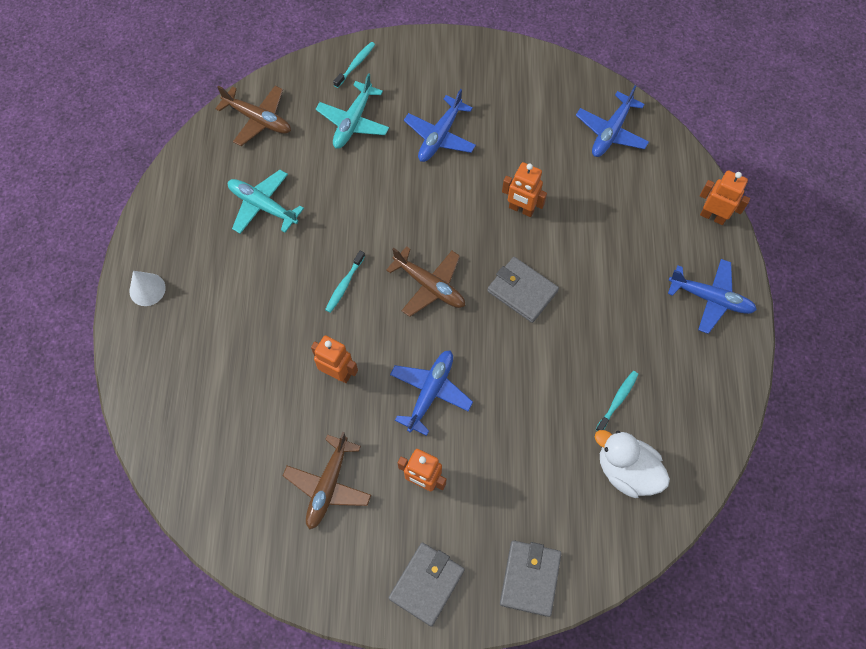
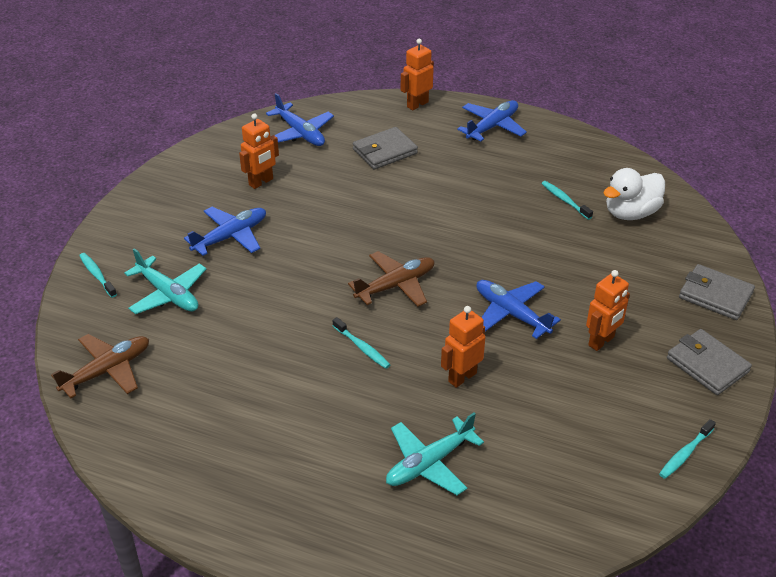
camera: 70 degrees left, 25 degrees down
(147, 289) = (274, 528): white cone -> none
(263, 206) = (225, 392): turquoise plane -> turquoise plane (429, 463)
(309, 580) = (685, 453): none -> turquoise toothbrush
(328, 485) = (586, 414): brown plane -> none
(440, 136) = (231, 236): blue plane -> blue plane turned 90 degrees counterclockwise
(521, 209) = (346, 205): orange robot -> orange robot (261, 182)
(522, 291) = (433, 227): grey wallet -> grey wallet (385, 151)

